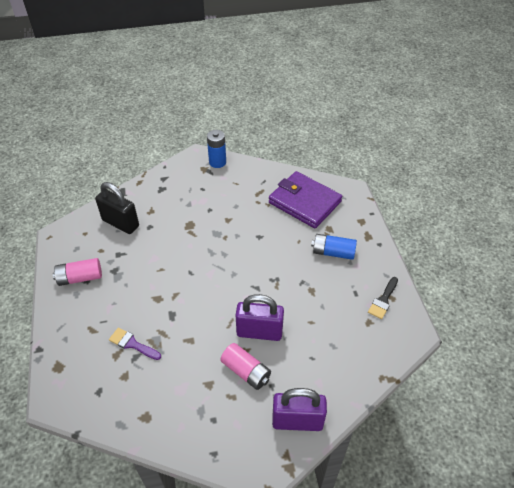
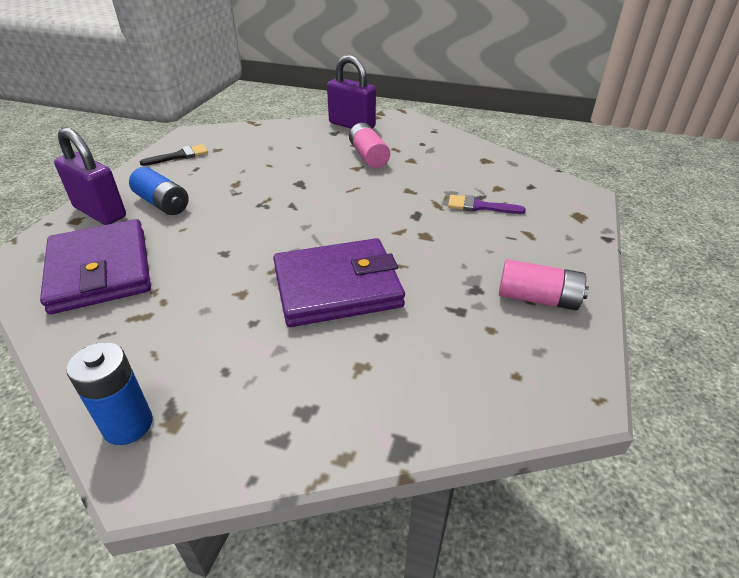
camera: 150 degrees left, 10 degrees down
(120, 223) = (434, 365): black padlock -> none
(132, 344) = (479, 206): purple brush -> purple brush turned 135 degrees clockwise
(185, 241) = (337, 287): none -> purple wallet
(259, 332) = (328, 173): purple padlock -> purple padlock (100, 212)

